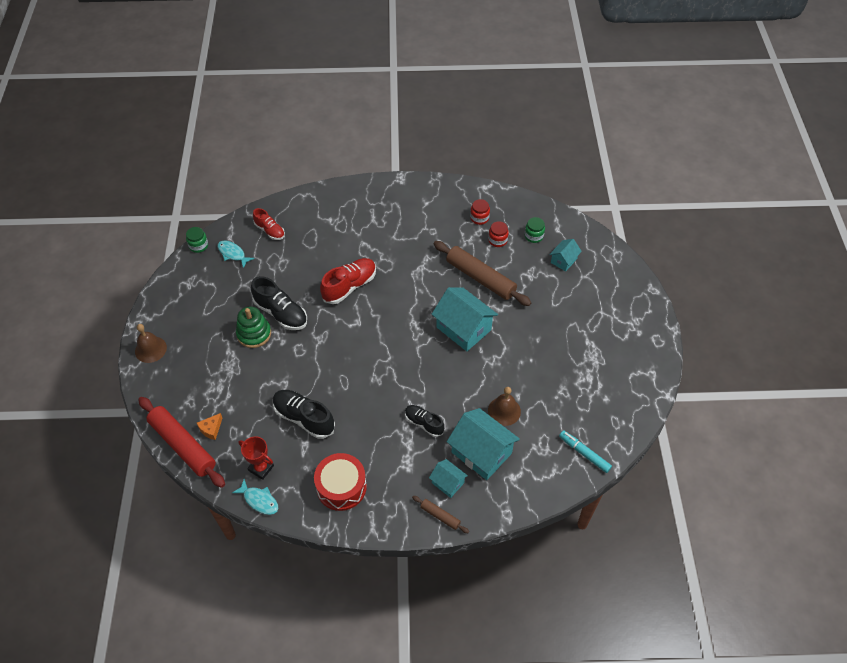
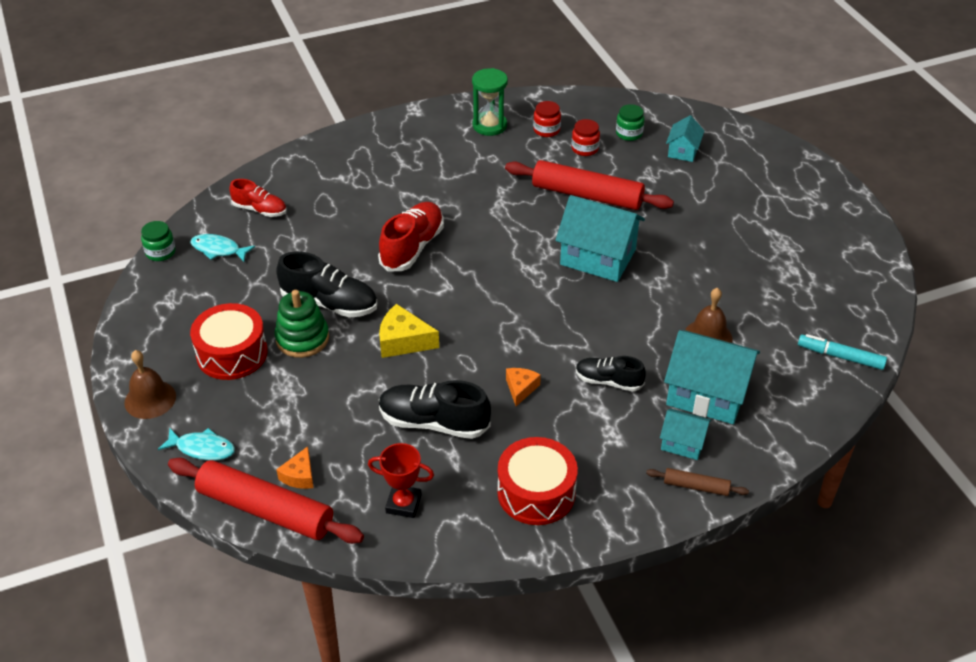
camera: 20 degrees left, 10 degrees down
(209, 332) = (232, 353): none -> red drum
(259, 500) = (423, 546): turquoise fish -> turquoise fish (202, 449)
(312, 354) = (403, 341): none -> yellow cheese
(367, 411) = (520, 388): none -> orange cheese
(443, 204) = (489, 125): none -> green hourglass
(480, 278) = (587, 195): brown rolling pin -> red rolling pin

